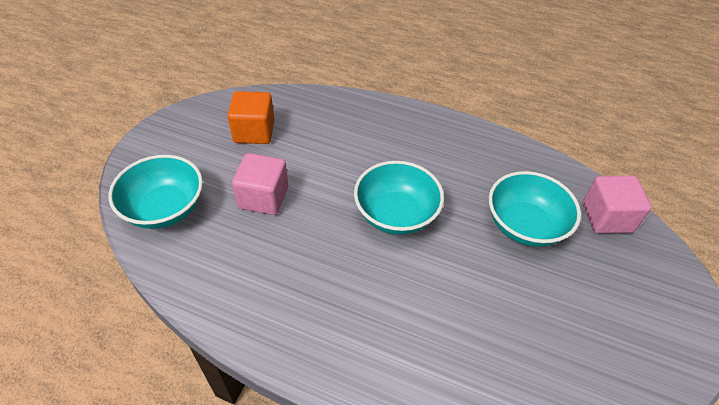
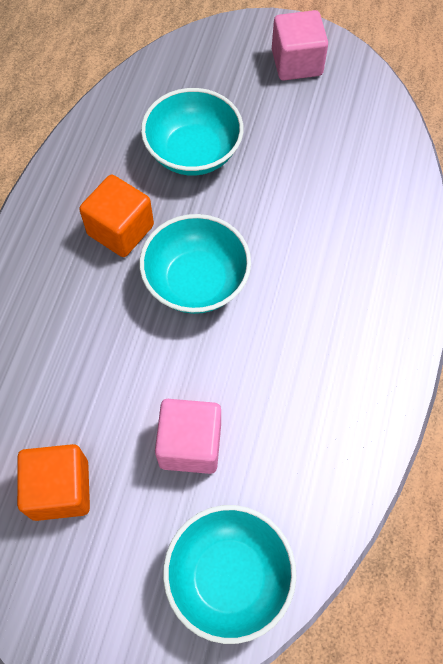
camera: 95 degrees left, 15 degrees up
(445, 173) = (120, 230): none -> orange cube
(606, 217) = (171, 78): pink cube -> pink cube (296, 63)

